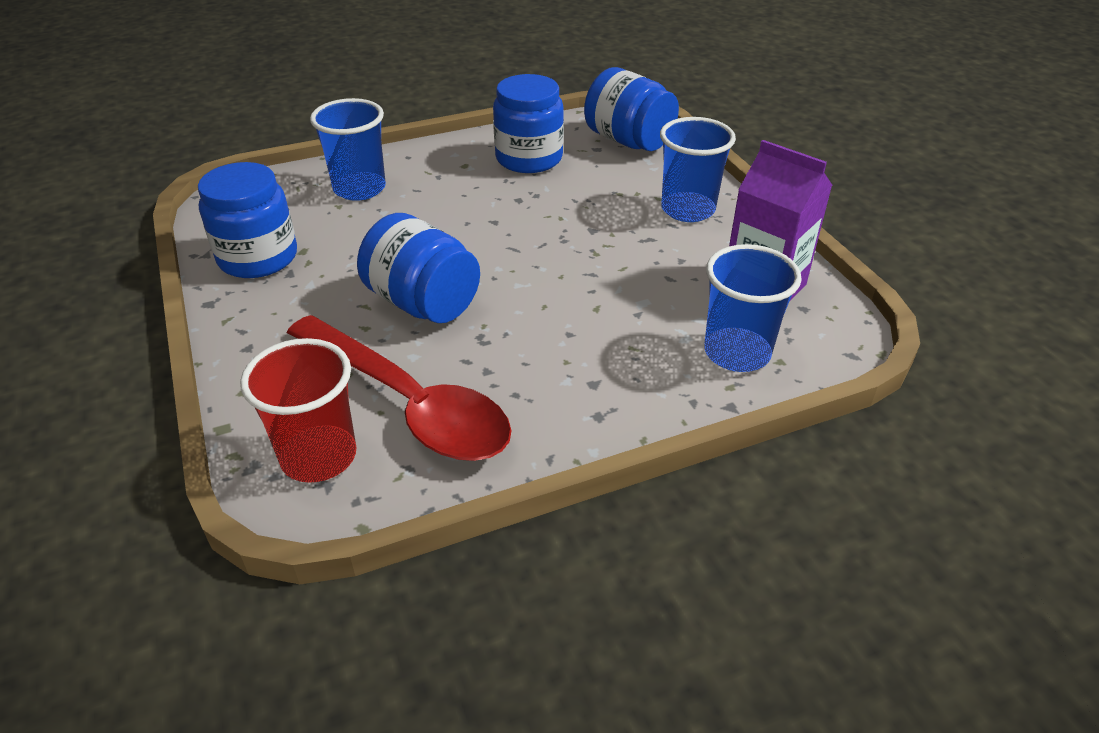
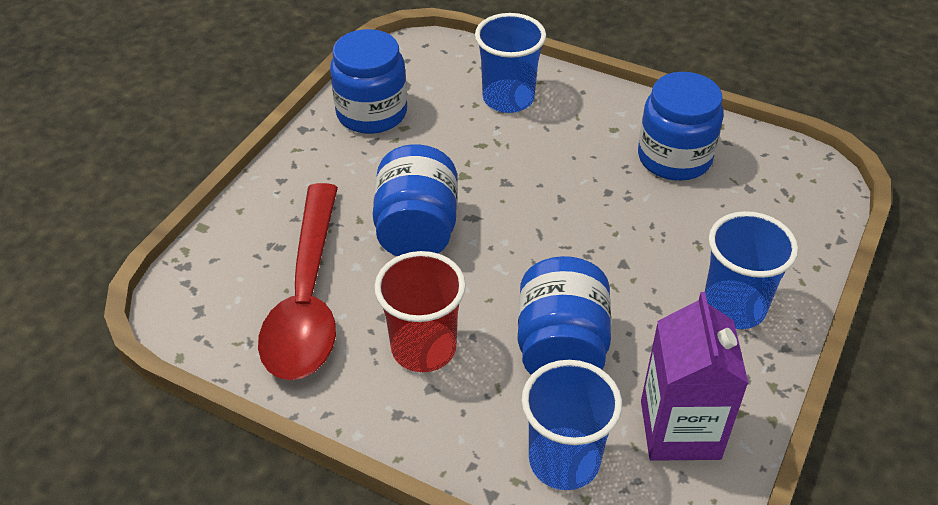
camera: 50 degrees right, 5 degrees up
(319, 457) = (218, 290): red cup -> red cup (423, 348)
(628, 141) = (791, 200): blue jar -> blue jar (561, 347)

